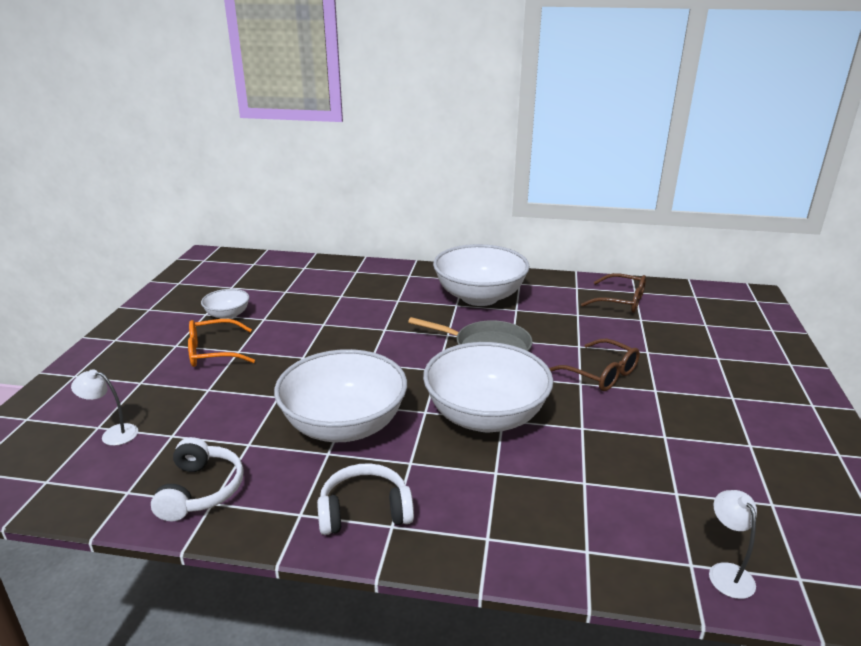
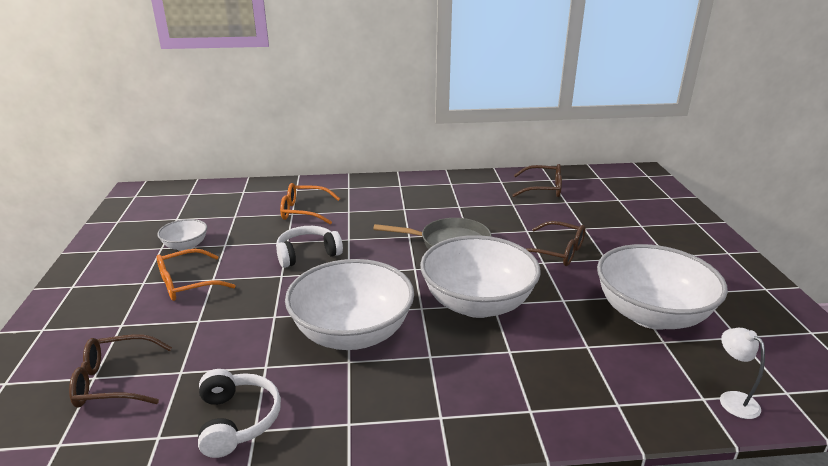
camera: 15 degrees left, 0 degrees up
(113, 434) = (114, 381): white lamp -> brown glasses
(353, 295) = (304, 211): none -> orange glasses
(365, 511) = (409, 408): white headphones -> white headphones (307, 254)
(479, 297) = (422, 199): white bowl -> white bowl (651, 314)

